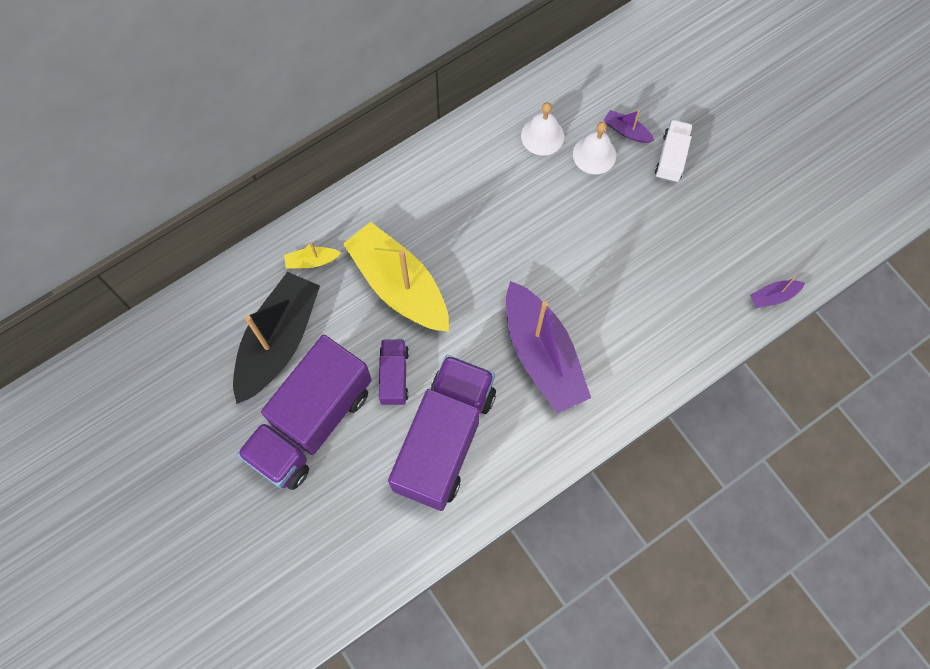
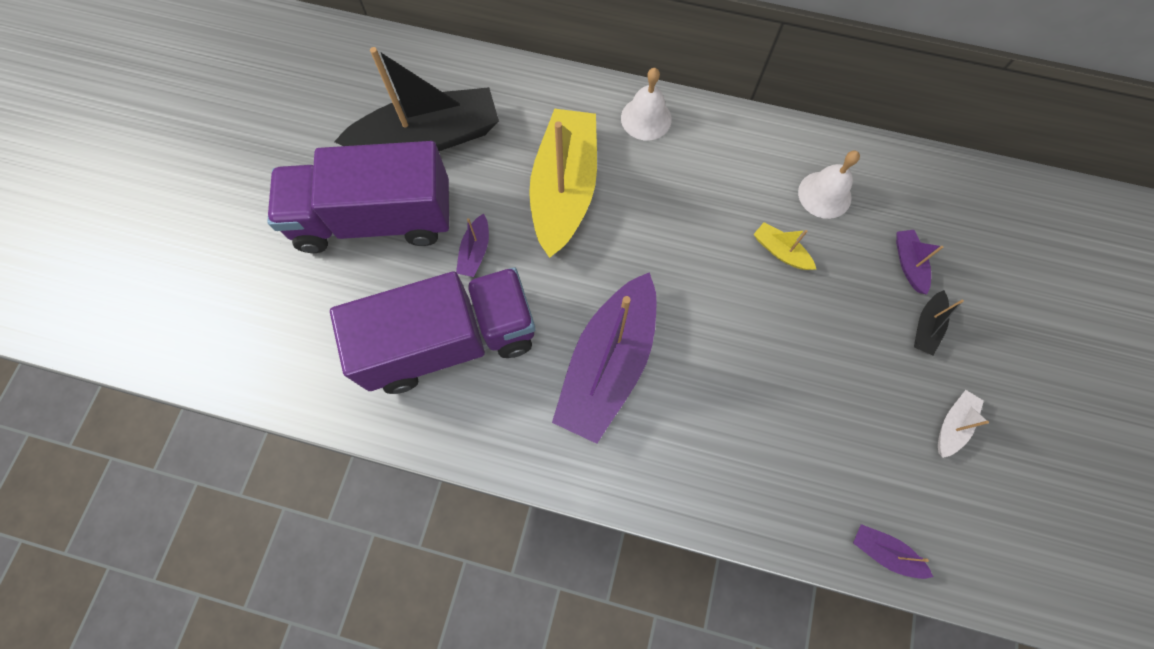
camera: 50 degrees right, 0 degrees up
(312, 261) = (524, 106): yellow boat -> yellow boat (780, 251)
(394, 376) = (475, 251): purple truck -> purple boat
(594, 154) = (854, 253): white bell -> white bell (646, 118)
(671, 157) = (926, 327): white truck -> black boat
(736, 197) = (952, 425): none -> white boat

